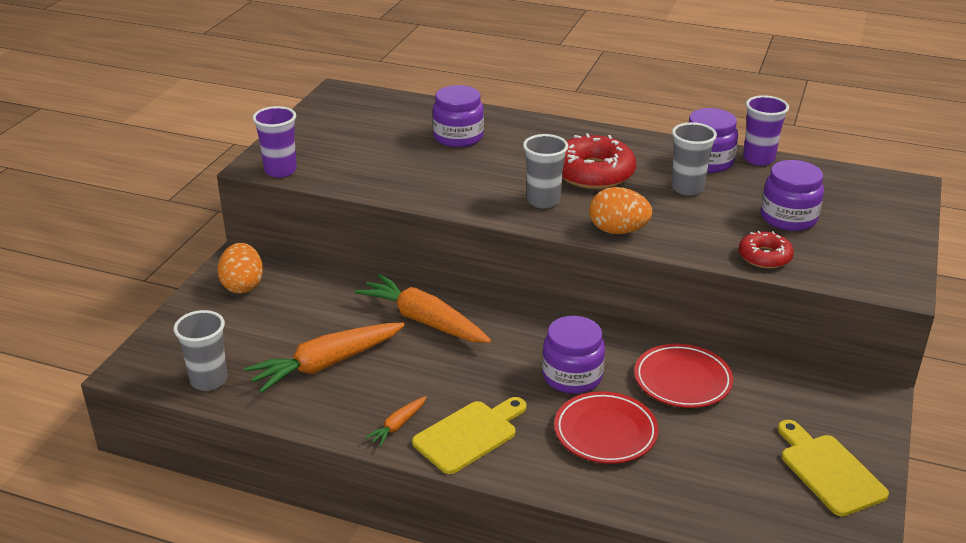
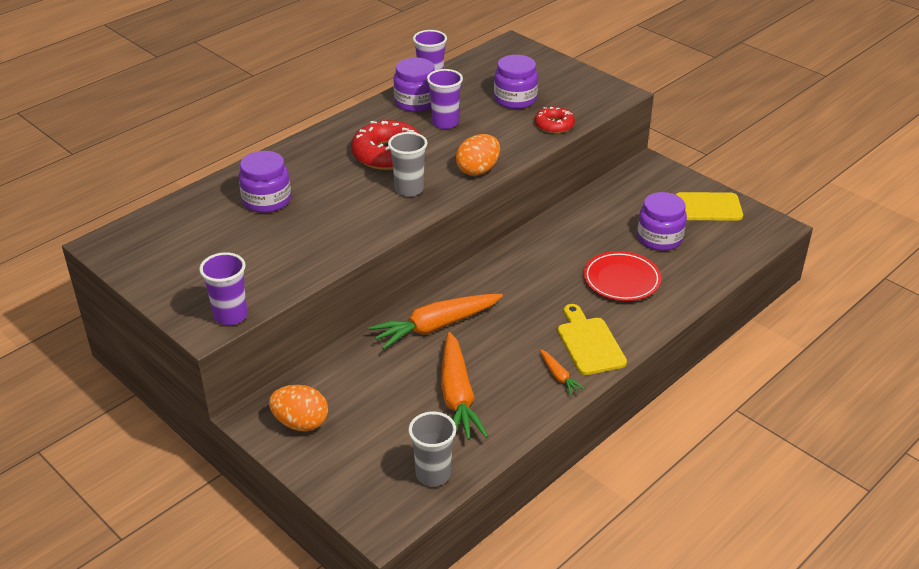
camera: 65 degrees left, 5 degrees up
(572, 376) = (553, 274): purple jar -> purple jar (659, 238)
(682, 380) = (588, 229): red plate -> none
(687, 188) = (445, 123): grey cup -> purple cup

